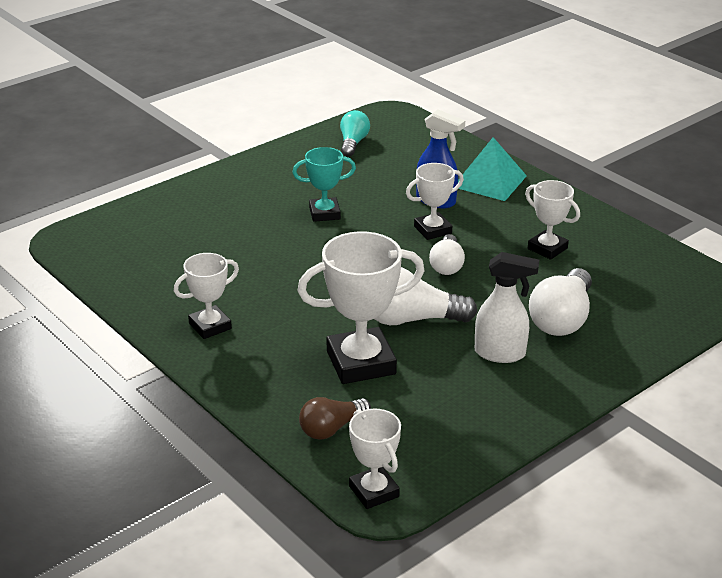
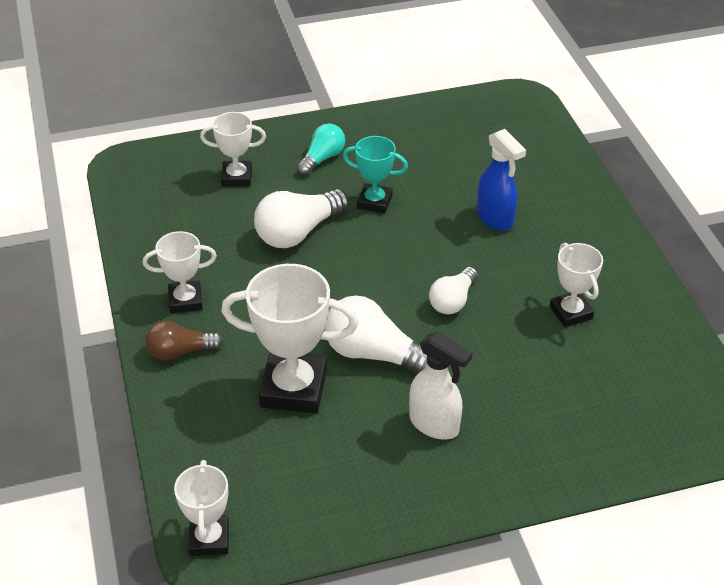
camera: 25 degrees right, 10 degrees up
(331, 428) = (218, 454): brown light bulb -> brown light bulb (180, 352)
(353, 143) = (458, 124): turquoise light bulb -> turquoise light bulb (322, 158)
(432, 230) = (467, 253): white trophy -> white trophy (237, 177)
(489, 181) = (567, 210): turquoise pyramid -> none
(561, 319) = (526, 404): white light bulb -> white light bulb (298, 232)

